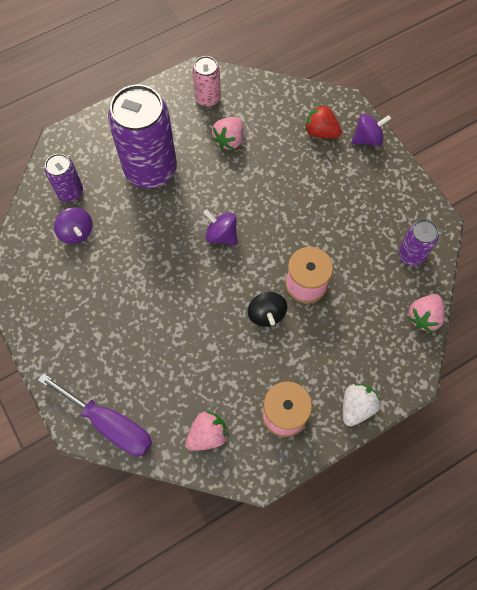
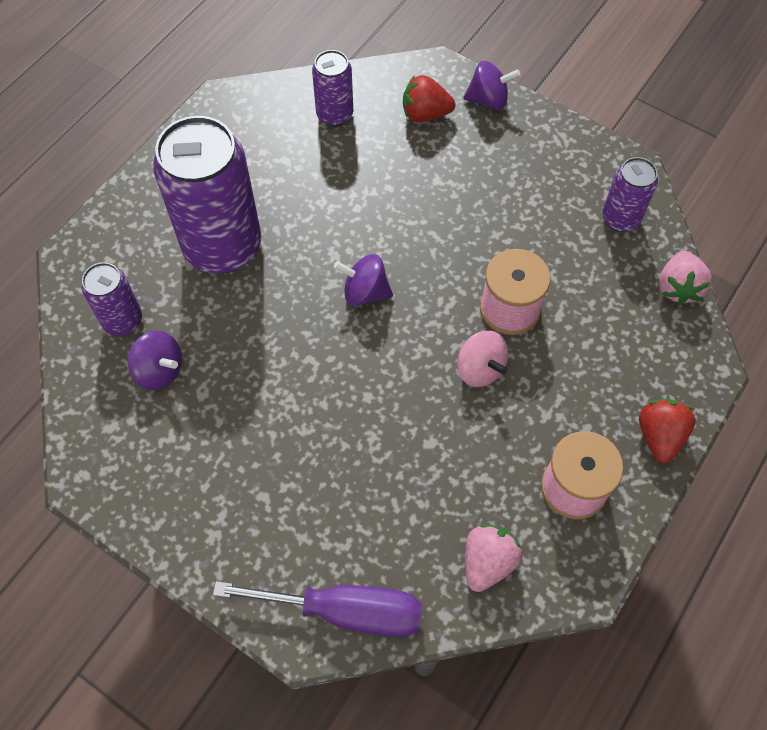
camera: 25 degrees left, 5 degrees down
(207, 98) = (253, 126): pink can -> none
(229, 140) = (310, 168): pink strawberry -> none
(262, 110) = (335, 114): none -> purple can
(266, 314) = (480, 369): black spinning top -> pink spinning top
(356, 407) = (659, 436): white strawberry -> red strawberry
(367, 138) = (488, 100): purple spinning top -> purple spinning top turned 45 degrees clockwise

